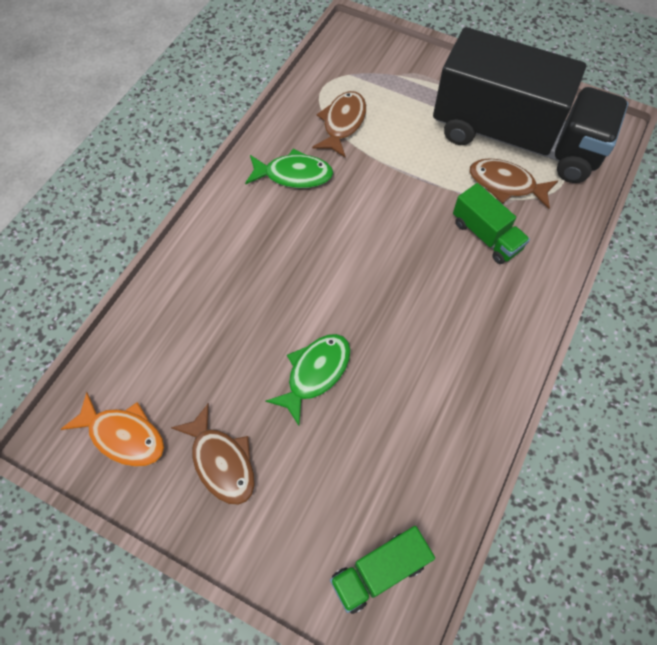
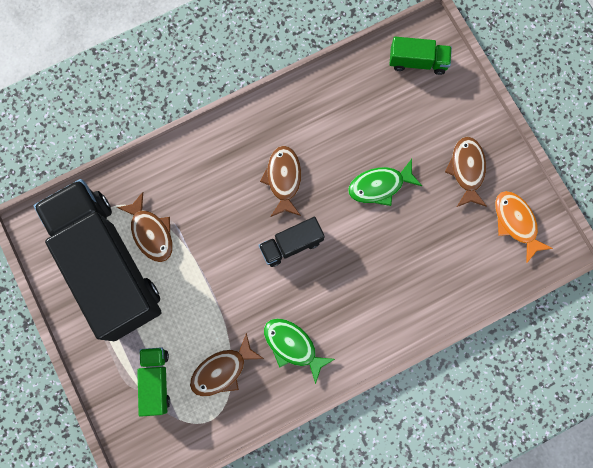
camera: 145 degrees left, 15 degrees up
(364, 255) = (291, 244): none -> black truck
(425, 311) = (283, 179): none -> brown fish
(486, 235) = (200, 204): green truck -> green truck (156, 380)

